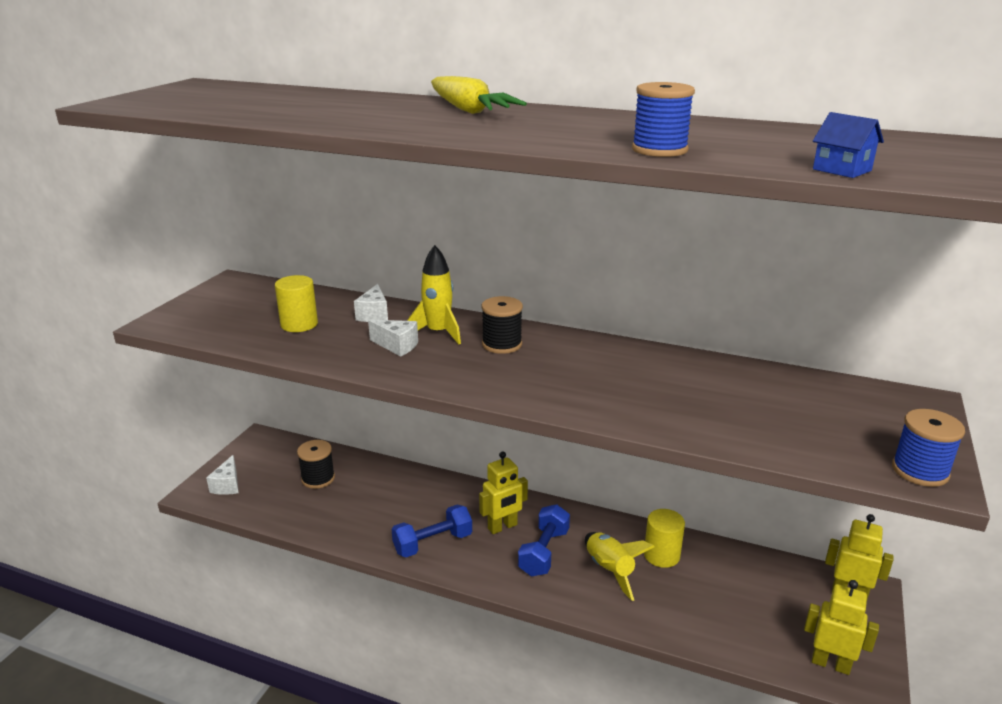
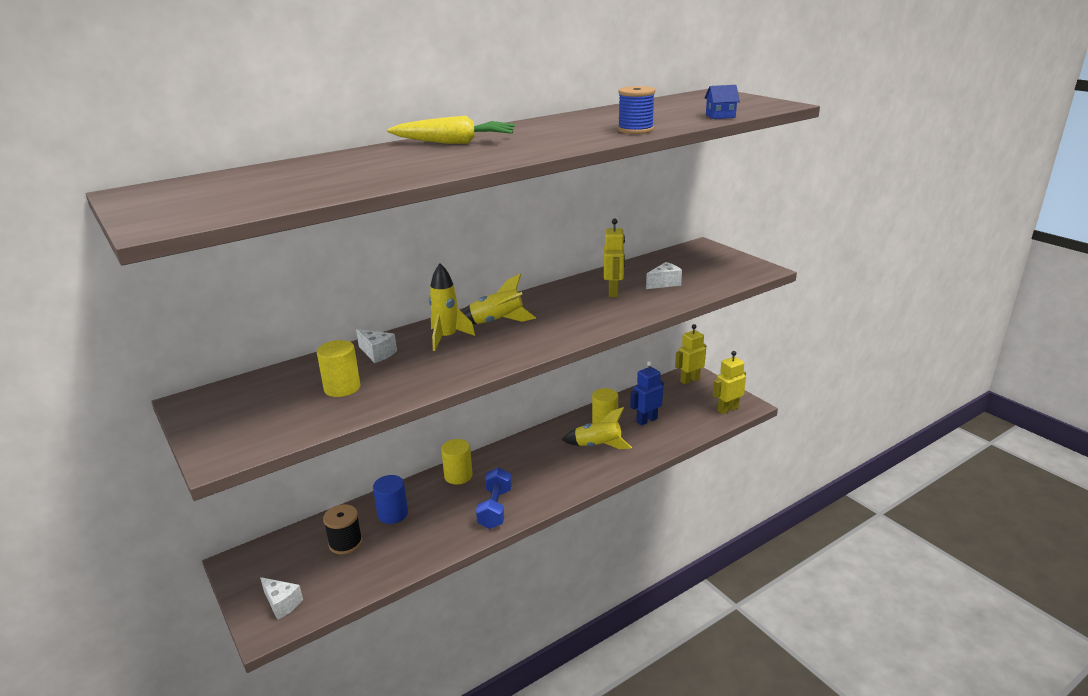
camera: 55 degrees left, 0 degrees up
(374, 484) = (393, 514): none -> blue cylinder
(397, 346) = (443, 357): white cheese -> white cheese (664, 283)
(461, 495) = (458, 476): none -> yellow cylinder
(502, 344) = (497, 322): black spool -> yellow rocket
(502, 527) = (513, 471): yellow robot -> yellow robot (613, 292)
(544, 552) = (556, 464): blue dumbbell -> none
(707, 590) = (646, 420): none -> blue robot
(920, 471) = (754, 269): blue spool -> none

